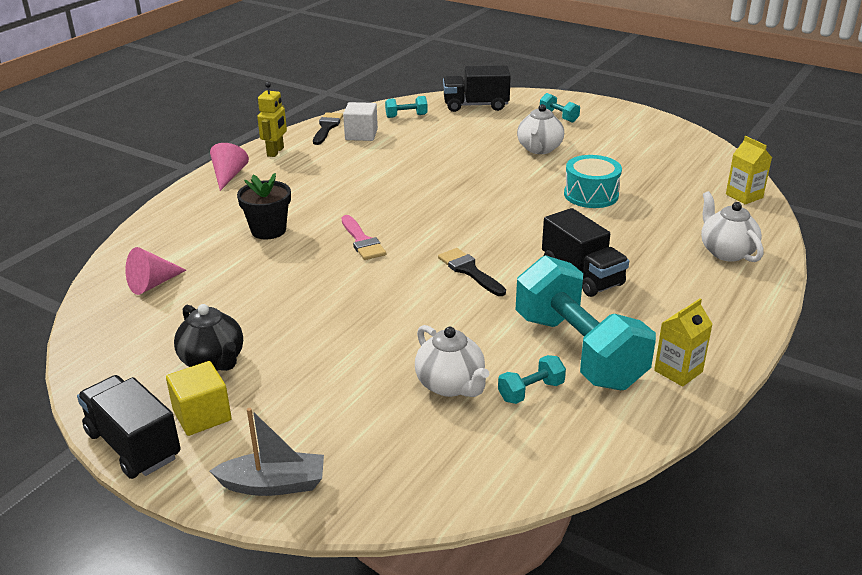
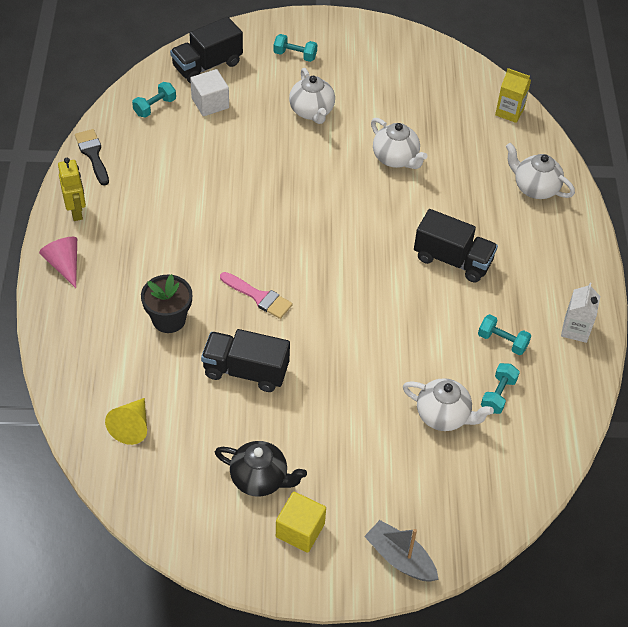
camera: 35 degrees left, 20 degrees up
(133, 445) = (277, 580): black truck -> black truck (245, 371)
(153, 284) = (132, 426): pink cone -> yellow cone
(273, 484) = (400, 558): grey boat -> grey boat turned 105 degrees counterclockwise
(361, 135) = (136, 153): white cube -> white cube (210, 103)
(469, 271) = (369, 293): black brush -> none
(578, 351) = (502, 341): turquoise dumbbell -> turquoise dumbbell, size x0.41
(591, 195) = (396, 158): turquoise drum -> white teapot
(678, 371) = (575, 329): yellow carton -> white carton

